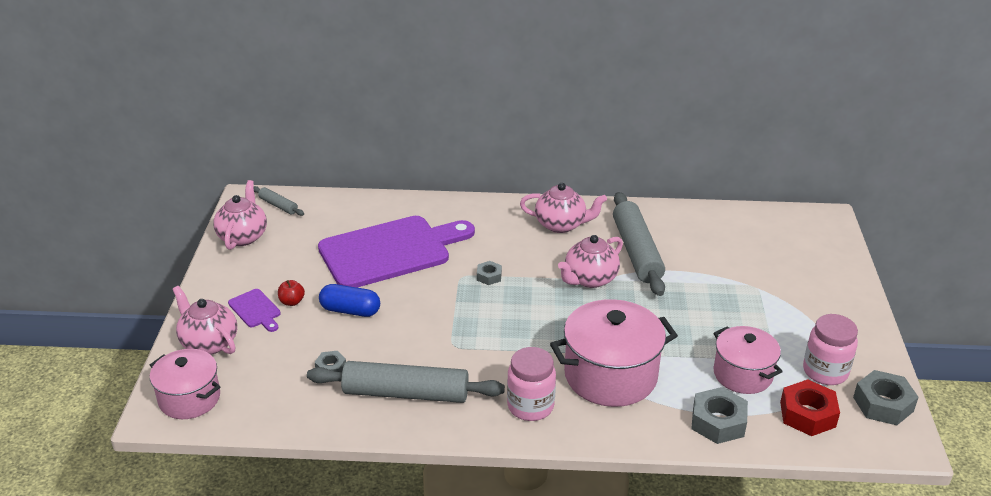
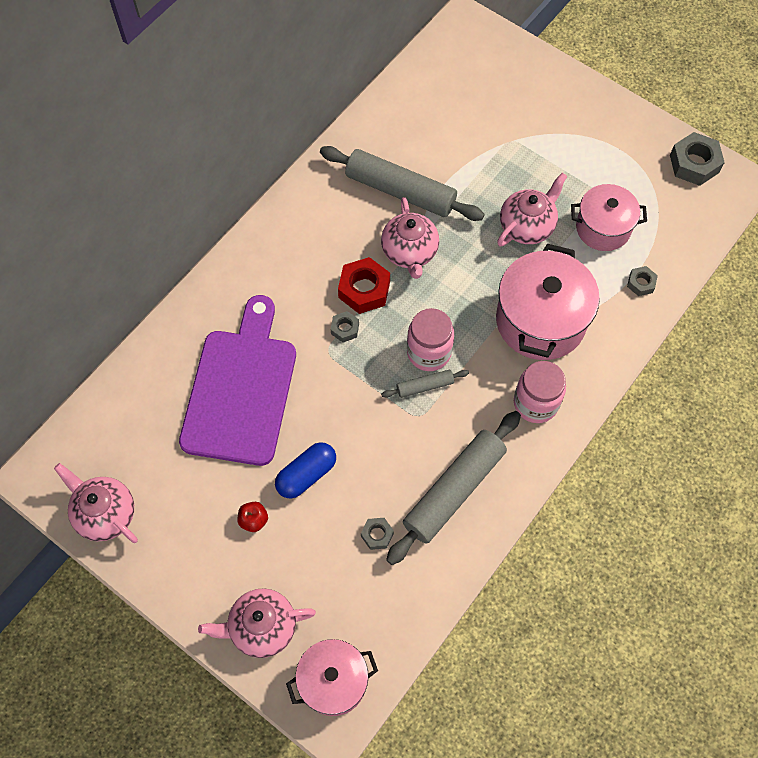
camera: 55 degrees left, 30 degrees up
(256, 310) = (242, 560): purple cutting board -> none
(278, 205) = (75, 452): grey rolling pin -> grey rolling pin (425, 386)
(561, 225) = (315, 222): pink teapot -> pink teapot (527, 226)
(718, 422) = (641, 283): grey nut -> grey nut, size x0.55
(807, 414) = (672, 219): red nut -> red nut (364, 290)
(825, 372) = (637, 172): pink jar -> pink jar (429, 352)

